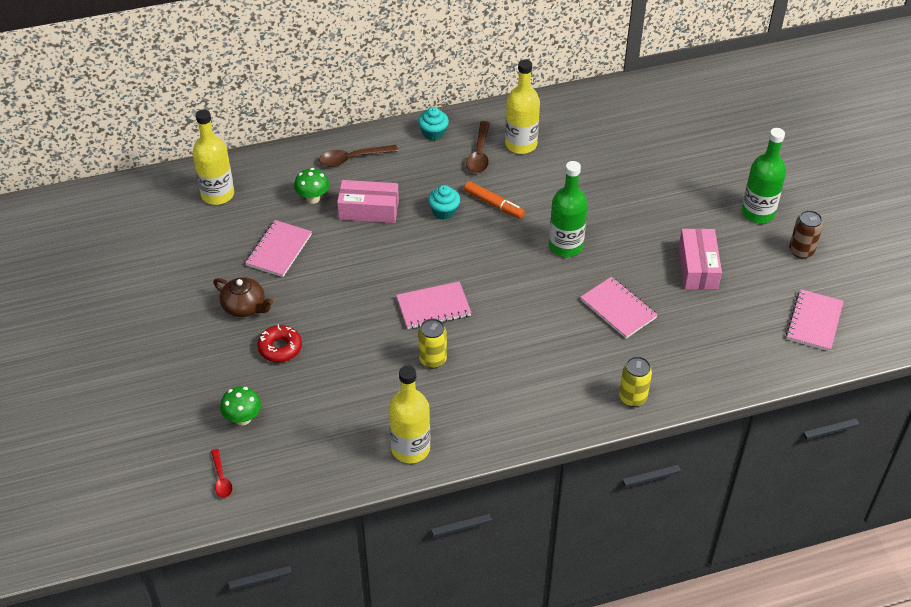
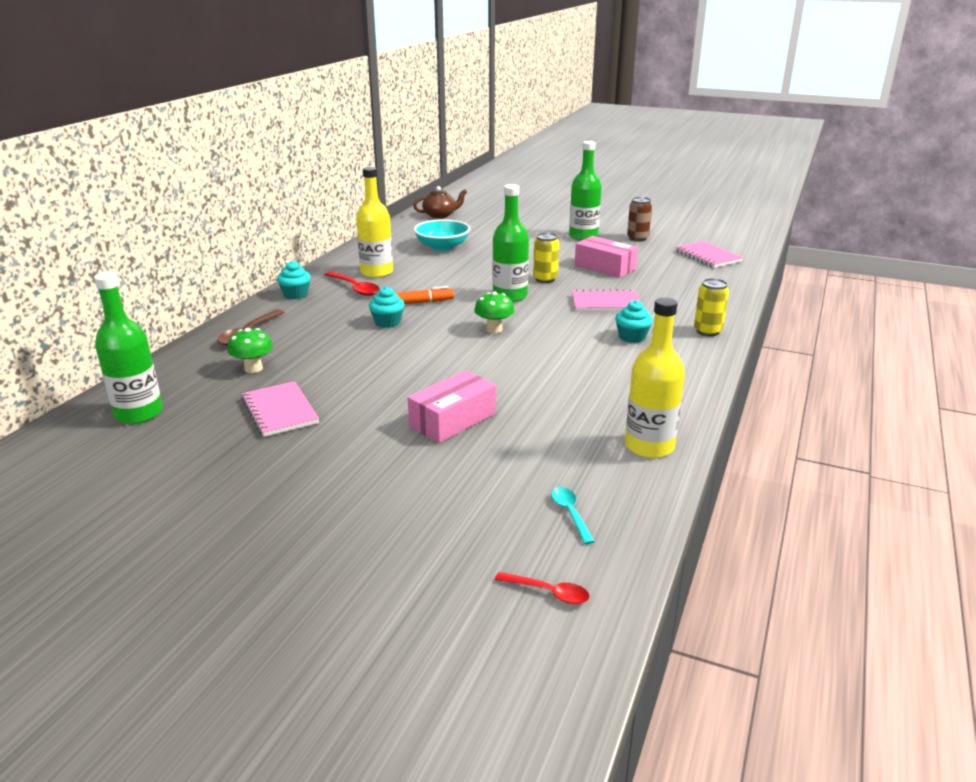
camera: 50 degrees left, 20 degrees down
(217, 194) = (139, 413): yellow bottle -> green bottle
(243, 418) = (474, 533): green mushroom -> green mushroom (494, 329)
(245, 307) = (316, 462): brown teapot -> brown teapot (440, 215)
(280, 348) = (409, 465): red donut -> none
(299, 449) = (570, 513): none -> turquoise spoon
(368, 210) = (321, 350): pink box -> pink box (453, 420)
(432, 360) = (550, 392): yellow can -> yellow can (545, 279)
(433, 307) = (487, 367): pink notebook -> none
(479, 154) = (355, 288): brown spoon -> red spoon
(569, 358) = (632, 337): none -> turquoise cupcake
(618, 143) = (442, 247): none -> turquoise bowl

